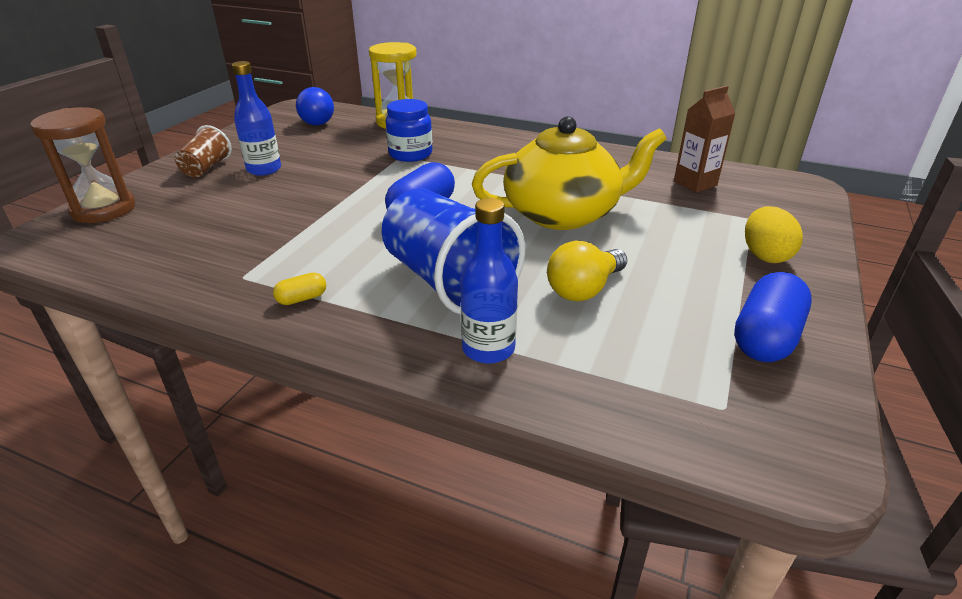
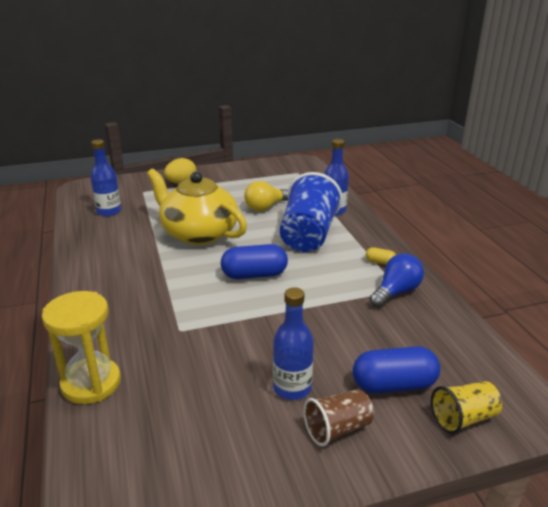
camera: 130 degrees left, 5 degrees down
(104, 209) = (463, 418): brown hourglass -> yellow cup
(318, 121) = (138, 451): blue light bulb -> blue light bulb (396, 292)
(410, 154) = (170, 328): blue jar -> none
(584, 289) = (265, 207): yellow light bulb -> yellow light bulb turned 135 degrees clockwise
(695, 183) = (109, 211): brown carton -> blue bottle
(765, 337) = (248, 173): blue capsule -> blue capsule (394, 385)

